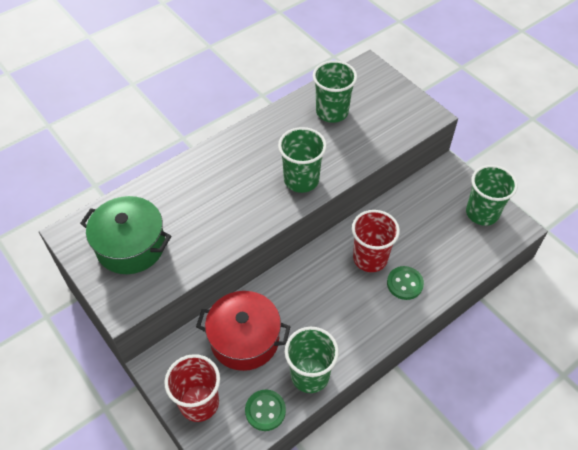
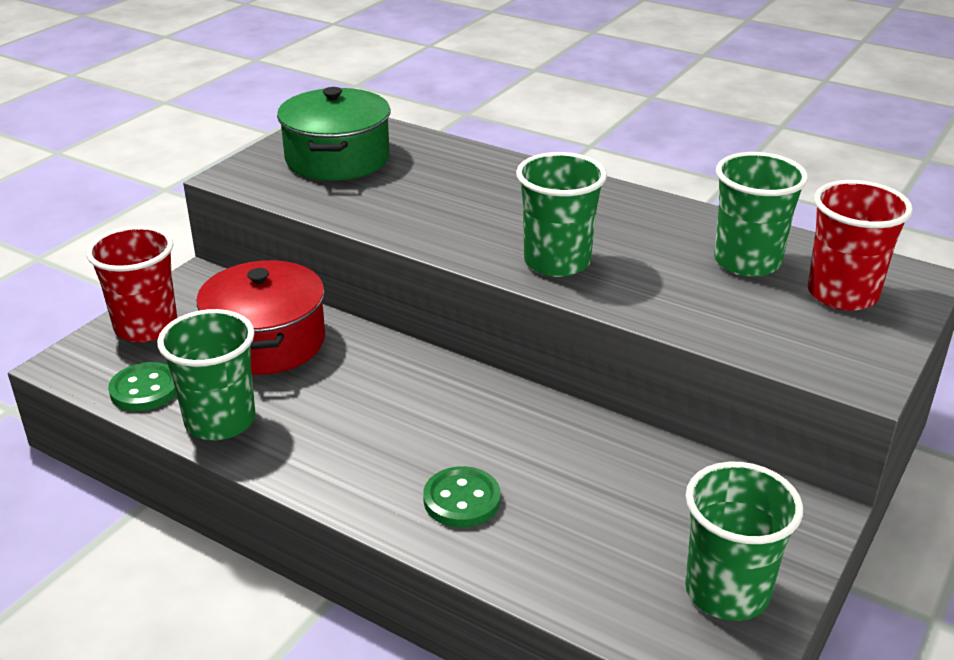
camera: 70 degrees right, 20 degrees down
(370, 258) = (497, 442): red cup -> red cup (842, 294)

